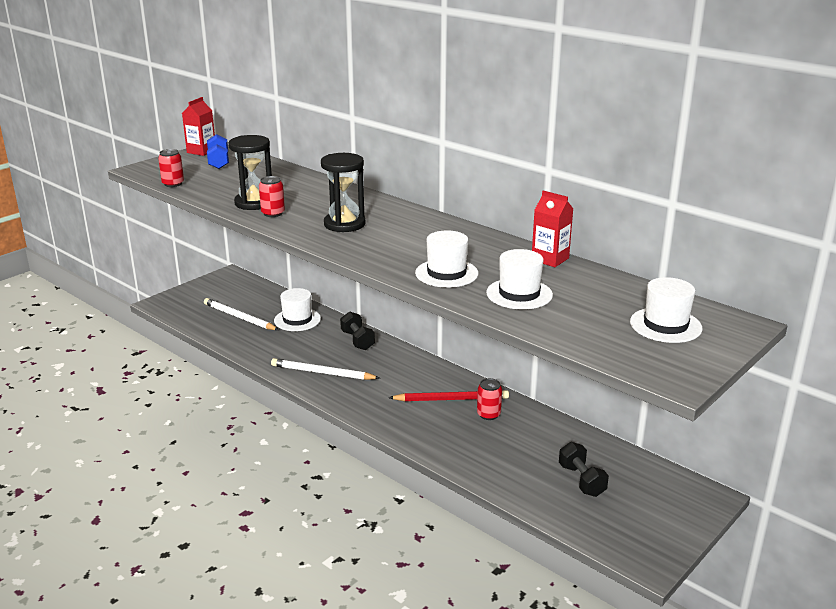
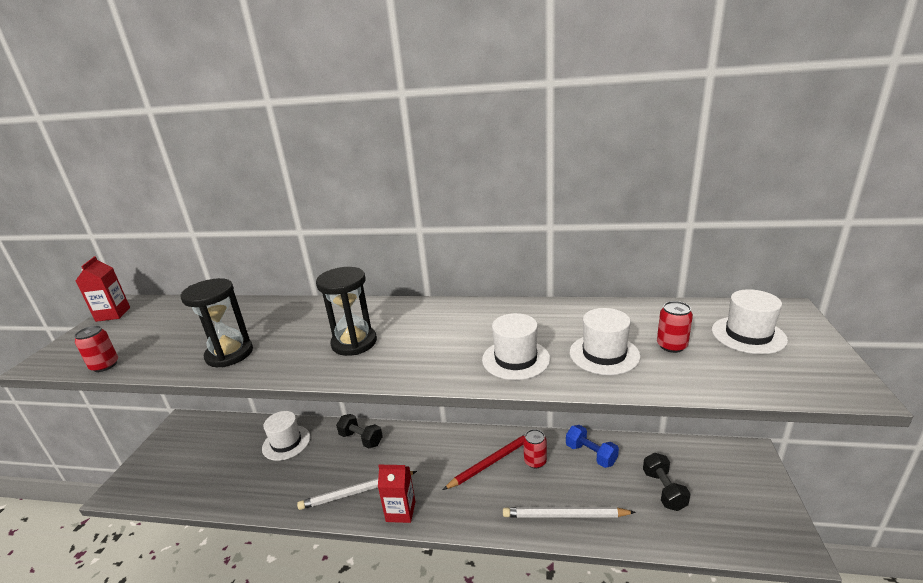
camera: 30 degrees left, 0 degrees up
(218, 162) = (145, 320): blue dumbbell -> blue dumbbell (591, 454)
(239, 317) = (223, 467): white pencil -> white pencil (565, 515)
(273, 213) = (263, 359): red can -> red can (671, 346)
(550, 259) = (575, 308): red carton -> red carton (400, 511)
(581, 480) = (664, 490): black dumbbell -> black dumbbell turned 45 degrees clockwise

